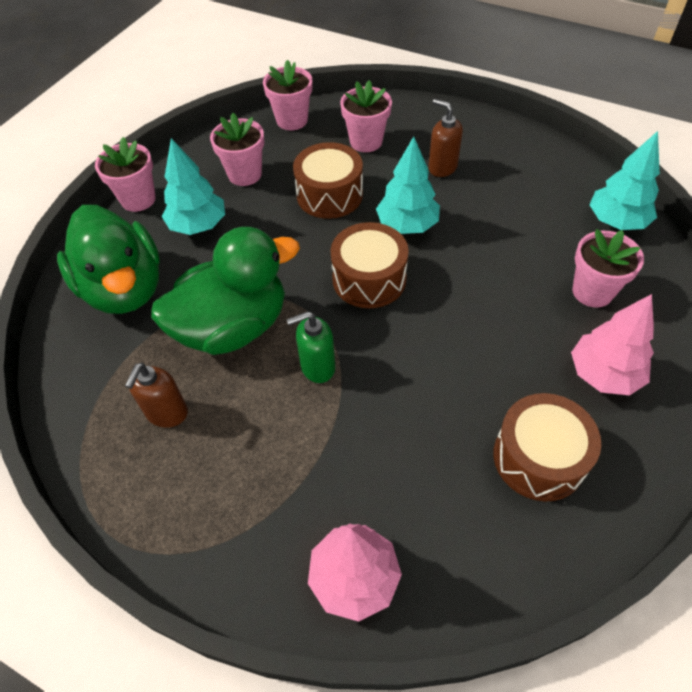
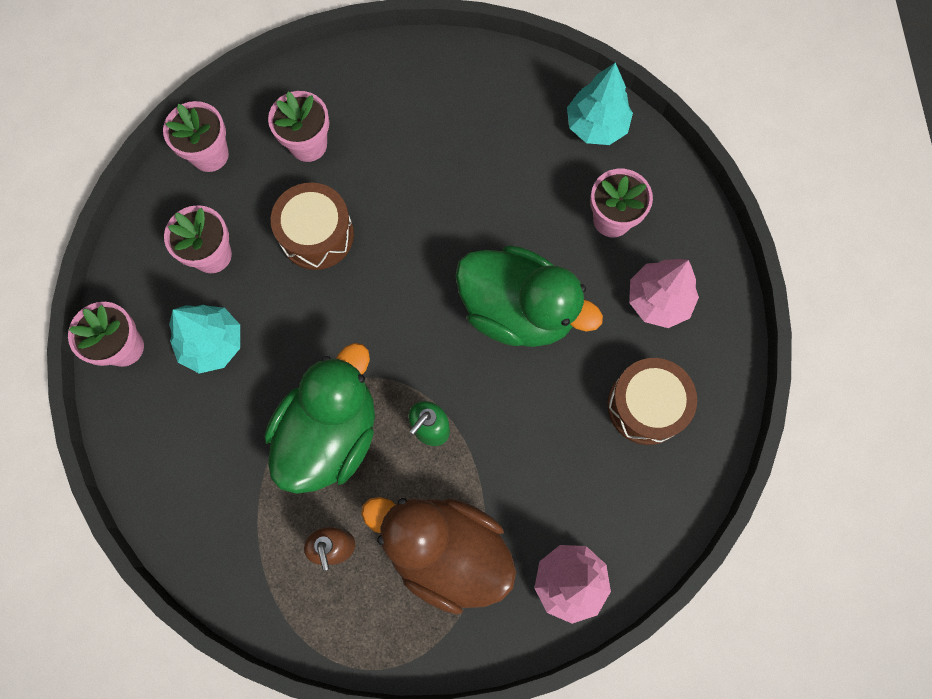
camera: 35 degrees left, 20 degrees up
(124, 288) = (196, 454): green duck -> green duck (517, 310)
(256, 474) = (446, 551): none -> brown duck
(369, 279) = (417, 313): brown drum -> none
(407, 225) = (414, 232): turquoise tree -> none
(442, 167) = (405, 140): brown soap dispenser -> none

